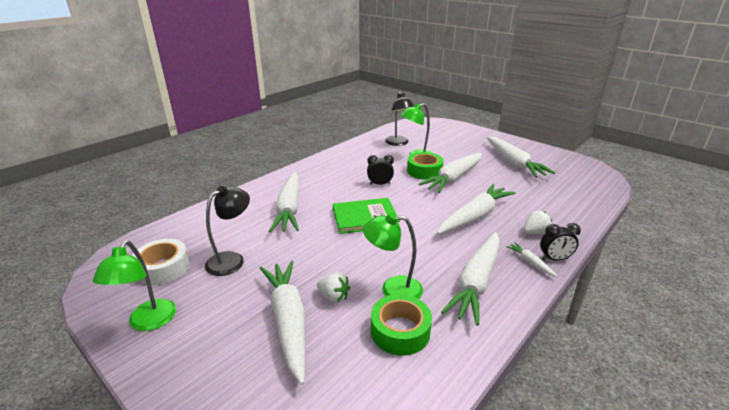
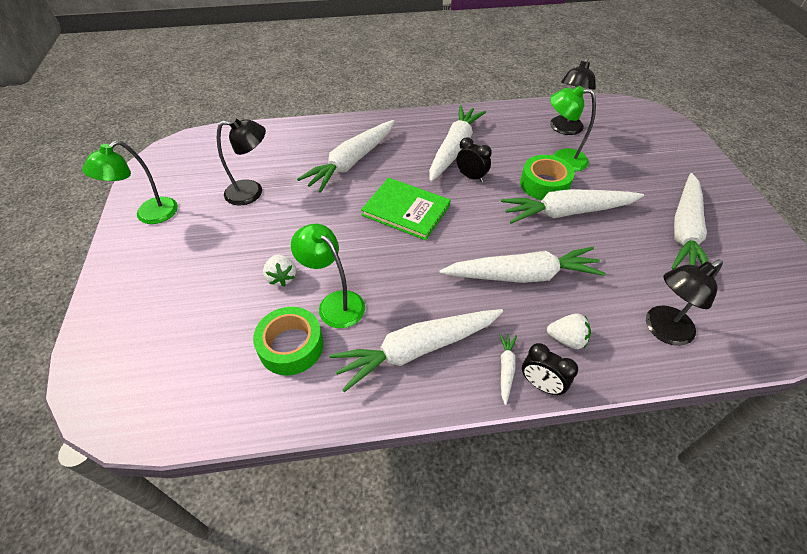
camera: 40 degrees right, 20 degrees up
(163, 268) = (202, 171): white tape -> none
(288, 321) = (227, 276): white carrot -> white carrot (454, 149)
(563, 206) = (662, 330): none -> black lamp

